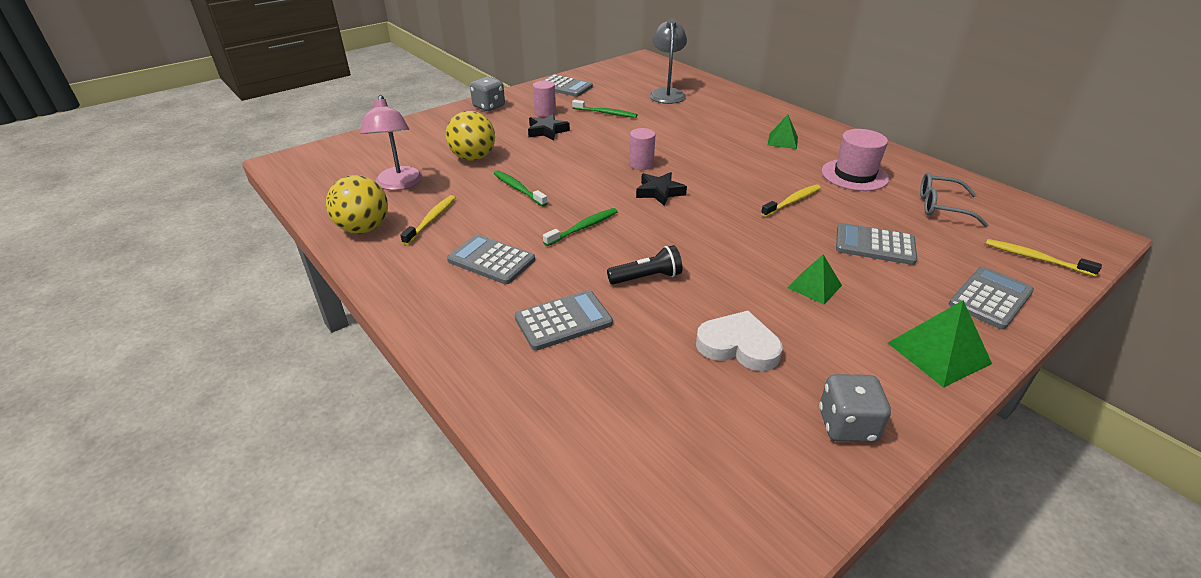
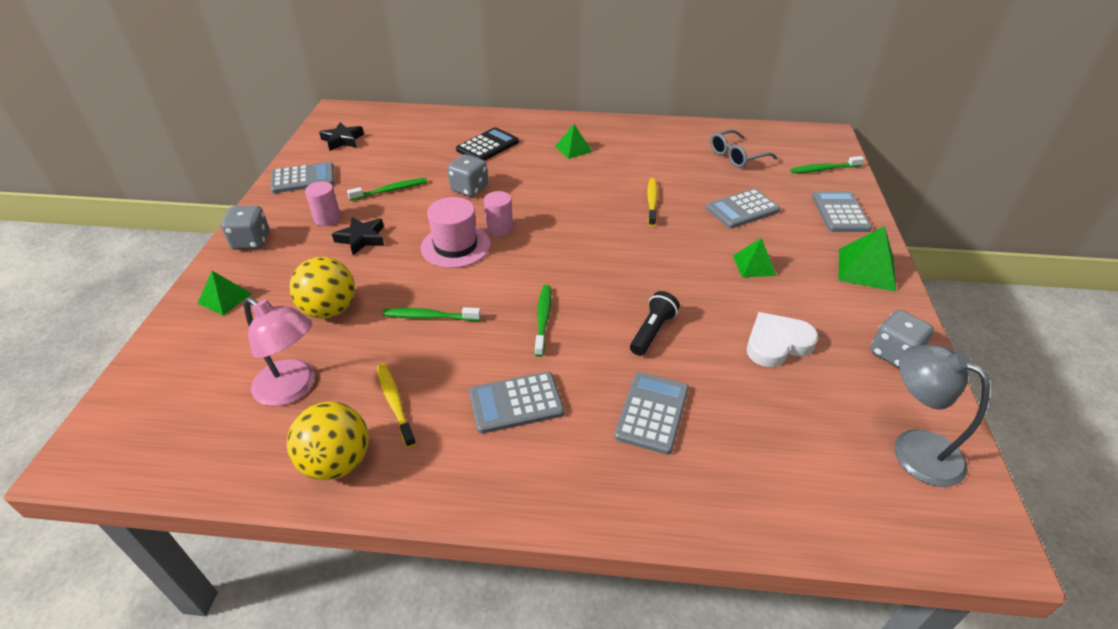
camera: 45 degrees left, 5 degrees up
(435, 127) = (225, 298): none -> green pyramid
(658, 133) = (469, 189): none -> grey dice
(659, 192) = (552, 248): black star -> black star (342, 140)
(667, 93) = (416, 142): grey lamp -> grey lamp (914, 448)
(715, 114) = (487, 146): none -> black calculator
(854, 175) = (658, 156): pink hat -> pink hat (455, 246)
(1035, 258) = (823, 169): yellow toothbrush -> green toothbrush

